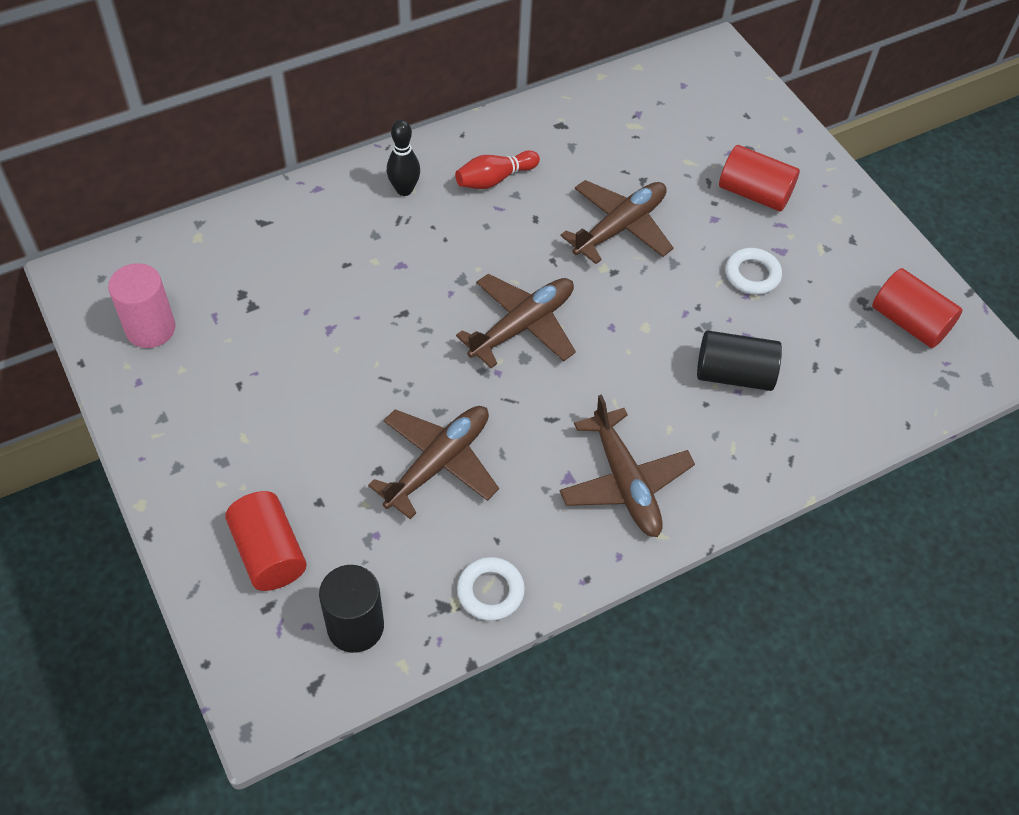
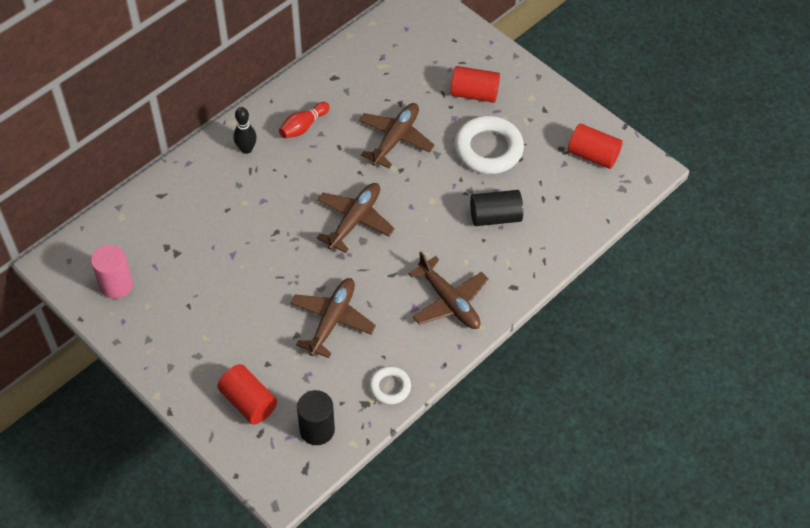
camera: 15 degrees left, 0 degrees up
(752, 275) = (488, 149): white ring -> white ring, size x1.87

